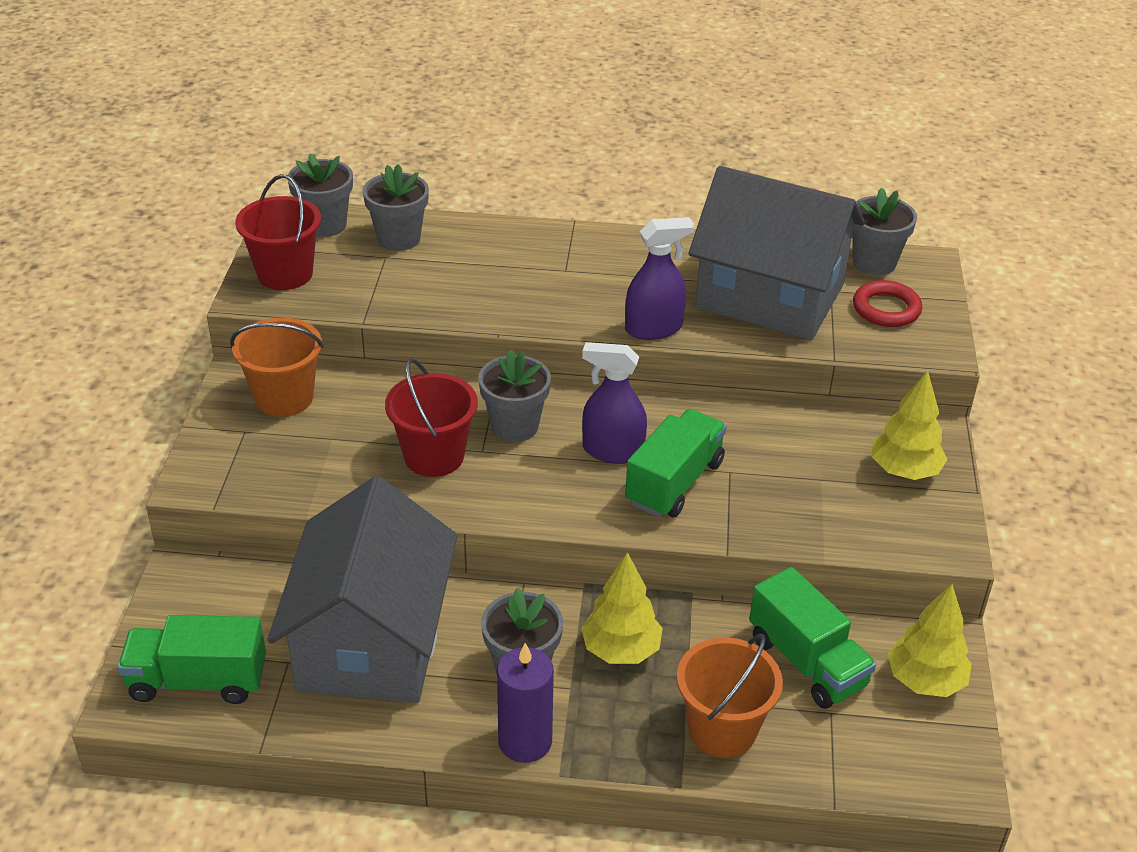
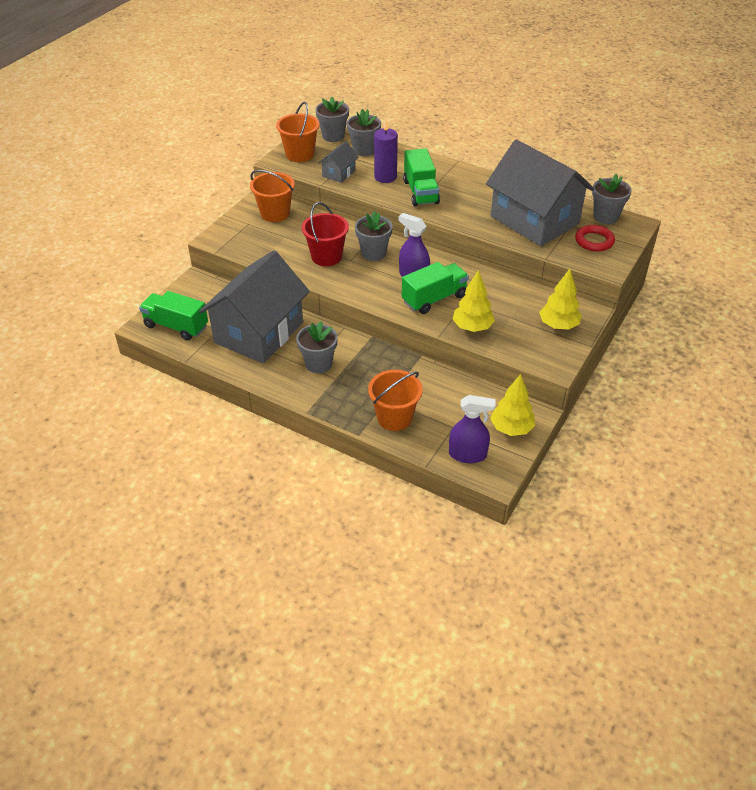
camera: 25 degrees right, 5 degrees up
(285, 274) = (300, 154): red bucket -> orange bucket
(381, 293) = (339, 173): none -> grey house
(525, 741) = (300, 394): purple candle -> purple candle (385, 177)
(620, 650) = (369, 369): yellow tree -> yellow tree (472, 327)
(654, 328) = (461, 221): purple spray bottle -> purple spray bottle (467, 454)
(807, 662) = (457, 402): green truck -> green truck (420, 192)

